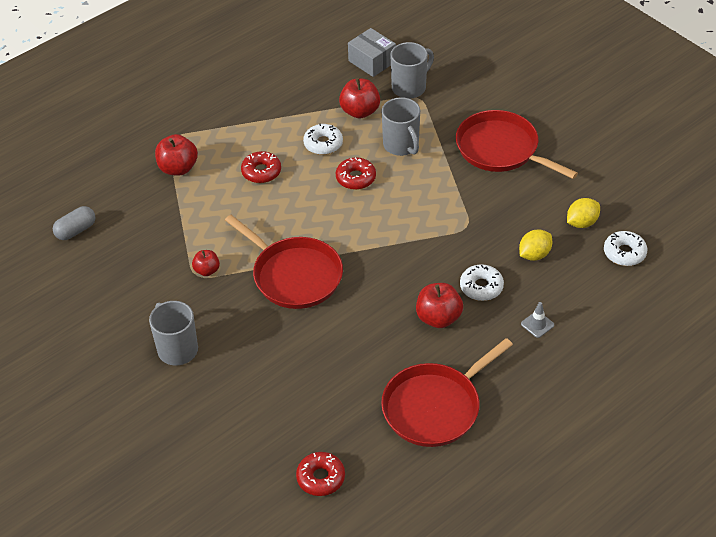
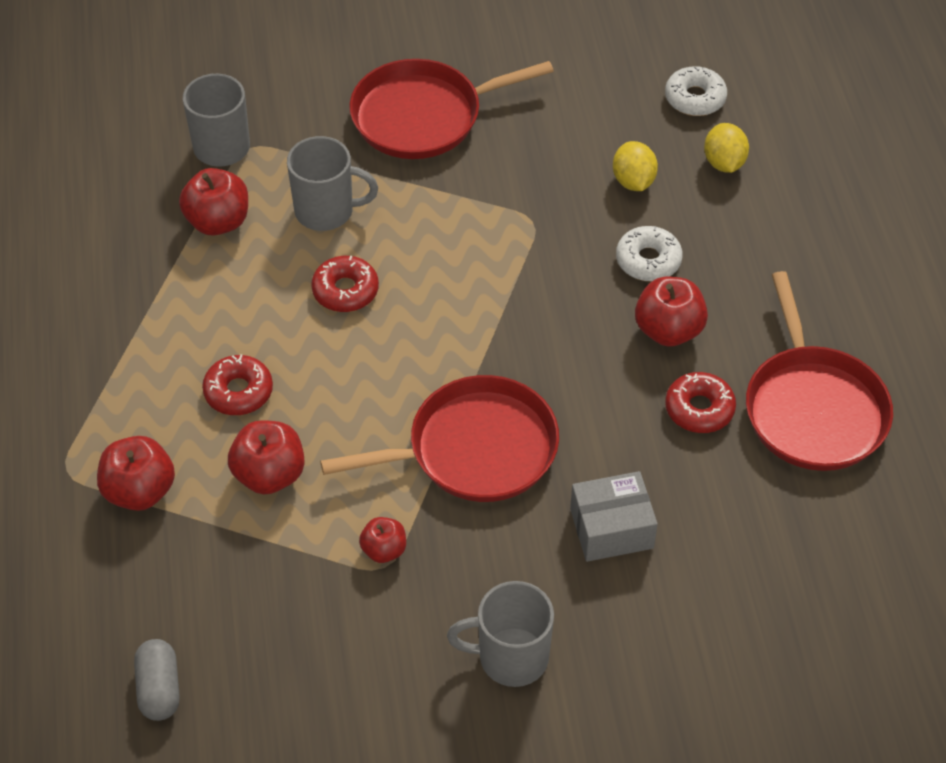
camera: 60 degrees left, 5 degrees up
(220, 207) = (269, 475): none -> red apple
(321, 478) = (853, 590): red donut -> red donut (699, 409)
(323, 144) = (245, 293): white donut -> none
(372, 61) = (128, 158): grey box -> grey box (611, 528)
(537, 324) = (749, 239): grey traffic cone -> none
(581, 223) = (615, 109): yellow lemon -> yellow lemon (724, 163)

